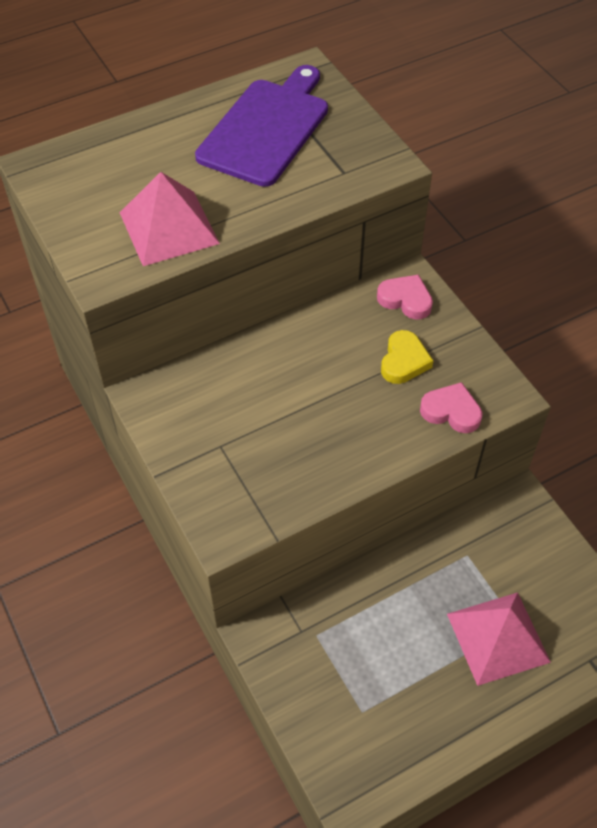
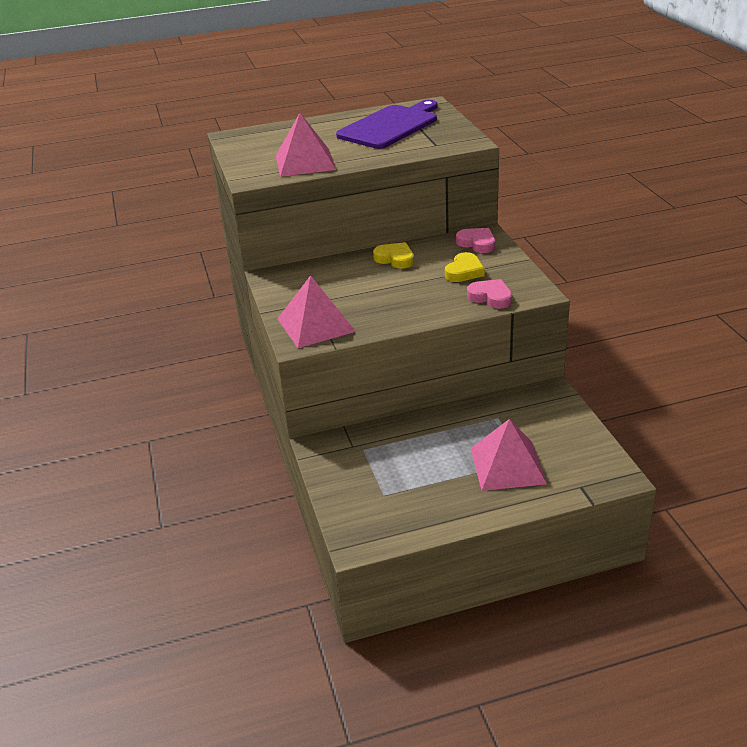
camera: 15 degrees right, 20 degrees down
(237, 494) = (316, 325): none -> pink pyramid
(306, 342) = (395, 259): none -> yellow heart

